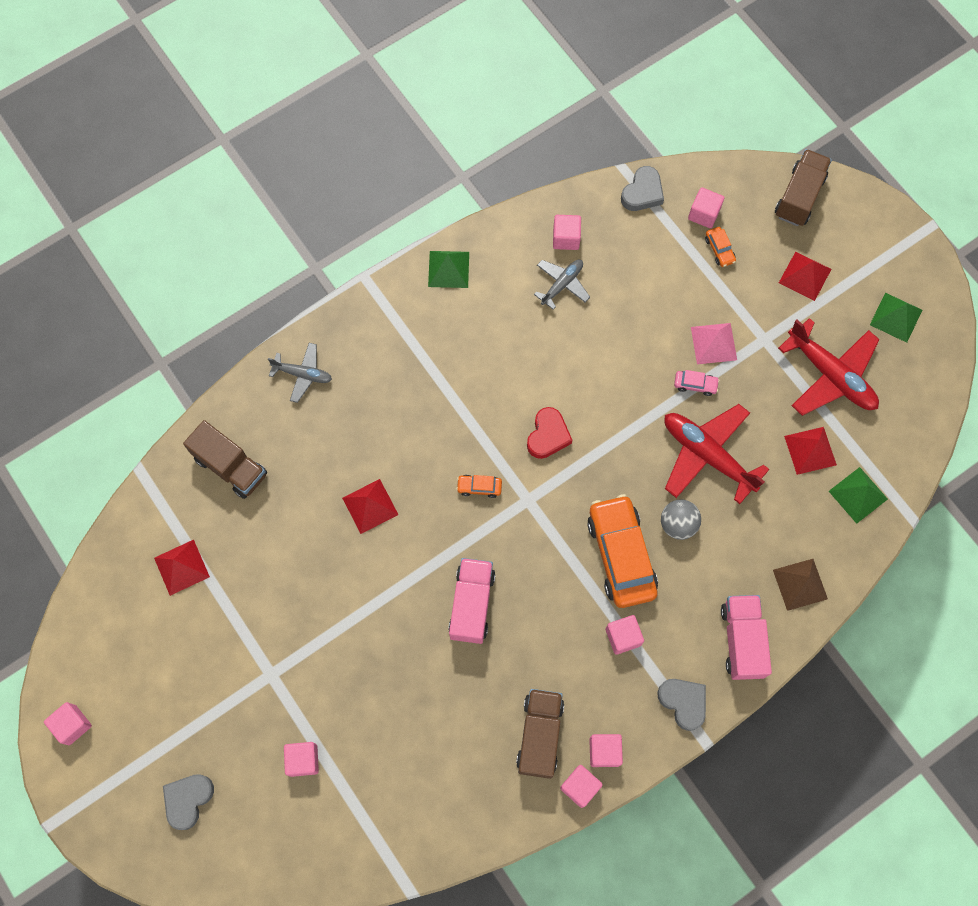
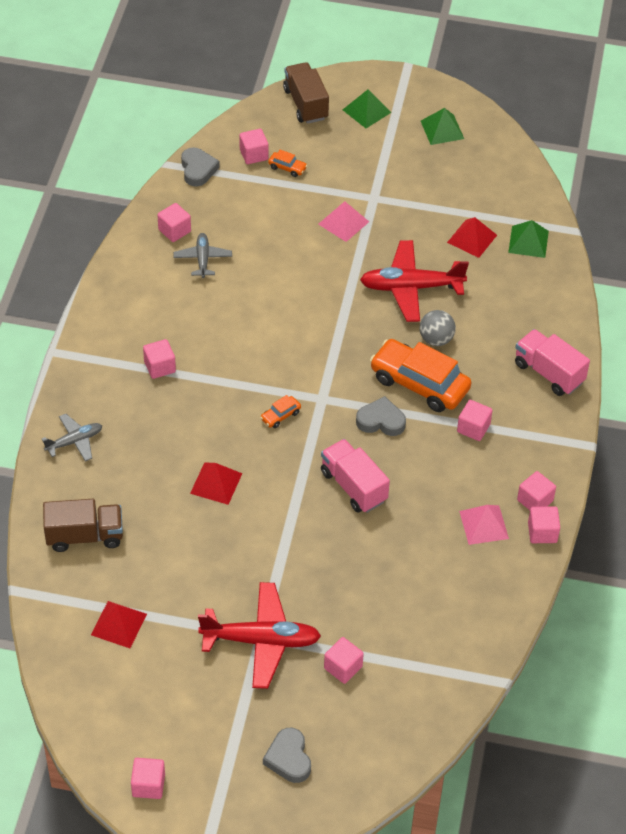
camera: 45 degrees left, 20 degrees down
(430, 360) = (160, 367): none -> pink cube
(448, 269) = (110, 304): green pyramid -> green pyramid (366, 111)
(539, 735) = (484, 525): brown truck -> pink pyramid
(548, 435) = (293, 352): red heart -> none
(683, 702) = (552, 434): grey heart -> grey heart (381, 421)
(695, 384) = (358, 254): pink car -> none
(800, 584) = (548, 315): brown pyramid -> none
(805, 275) = (359, 145): red pyramid -> none
(830, 375) = (438, 188): red plane -> red plane (261, 641)

